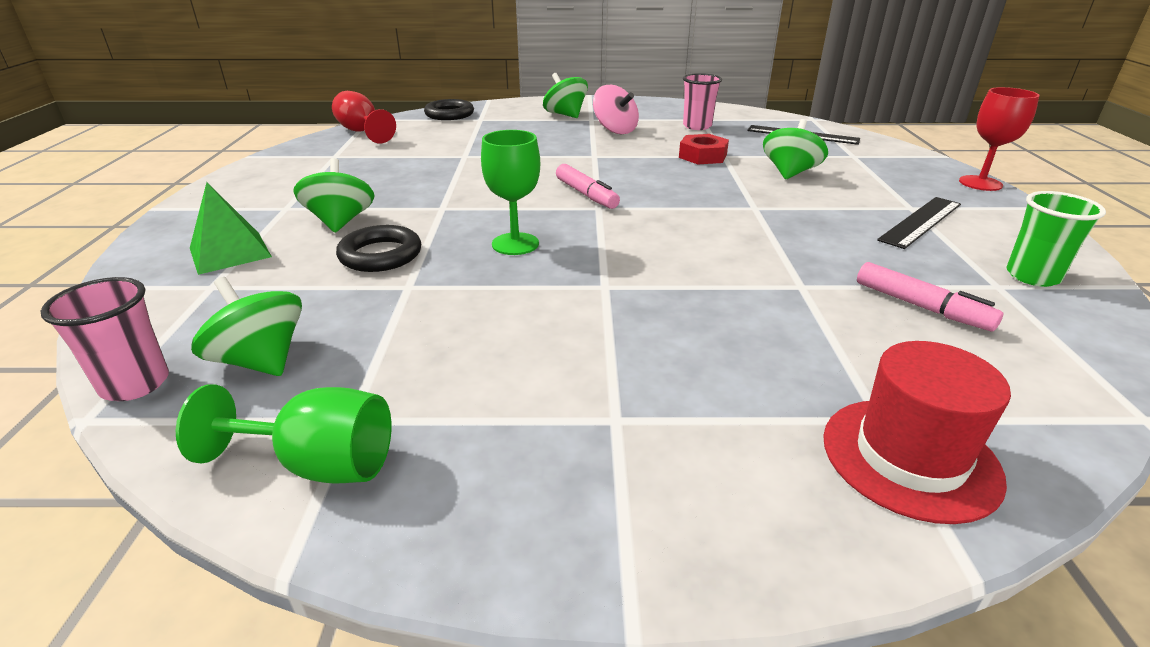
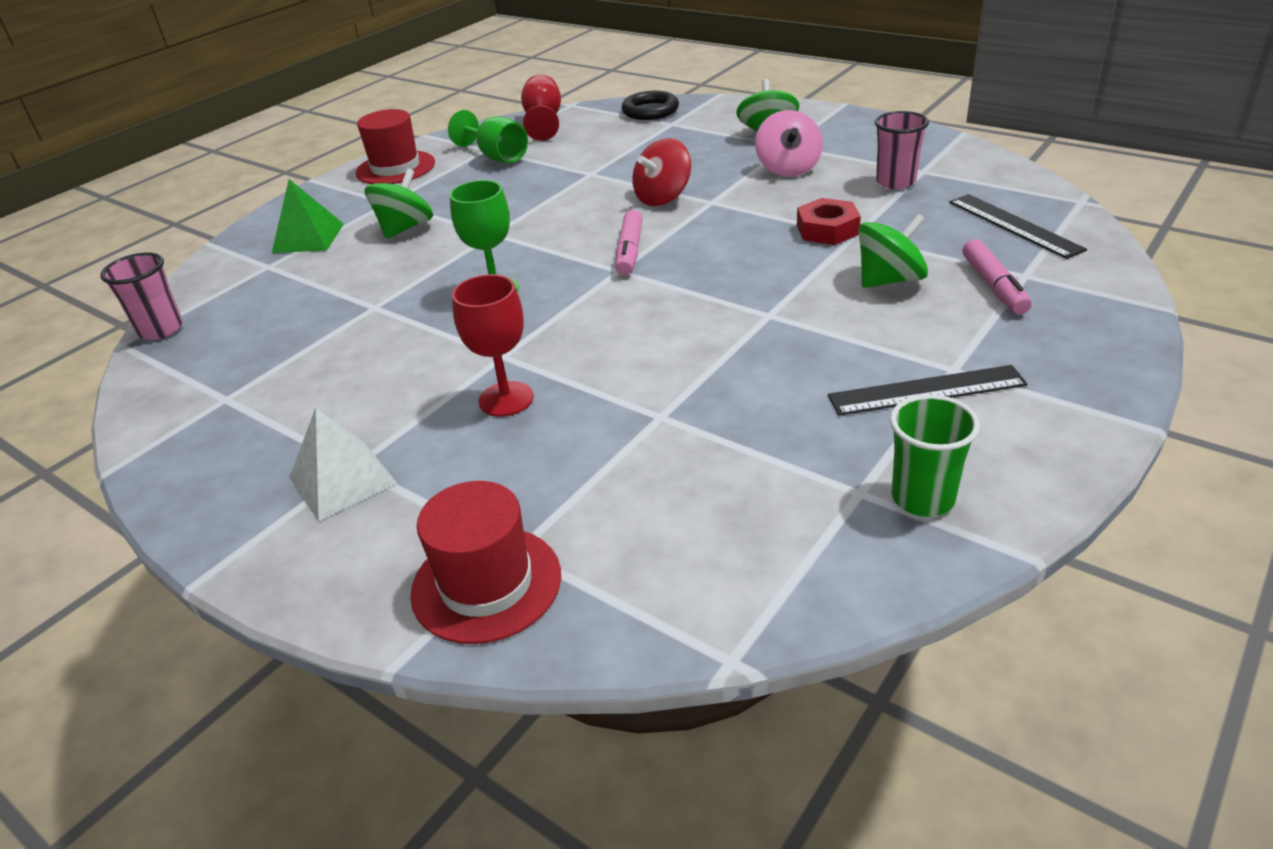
camera: 40 degrees right, 5 degrees up
(252, 183) = (395, 168): none -> red hat
(261, 361) = (230, 337): green spinning top -> none
(319, 464) = (180, 420): green goblet -> green goblet (497, 157)
(380, 255) = (392, 270): black ring -> none
(553, 159) = (663, 197): none -> red spinning top
(627, 437) = (342, 480): none -> white pyramid
(920, 306) = (732, 479): pink marker -> pink marker (994, 286)
(980, 183) = (1126, 364): red goblet -> red goblet (506, 399)

